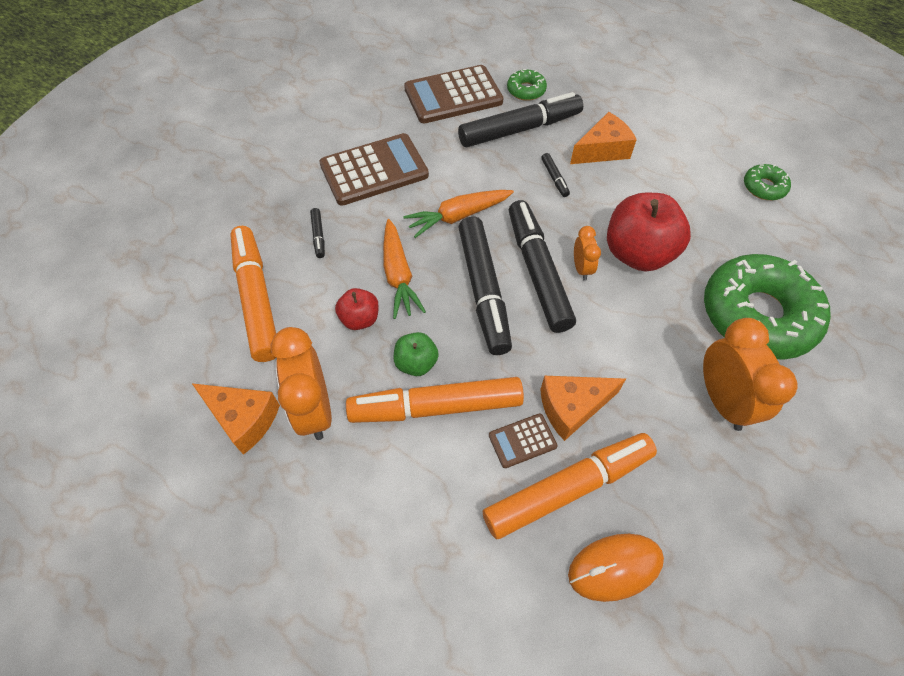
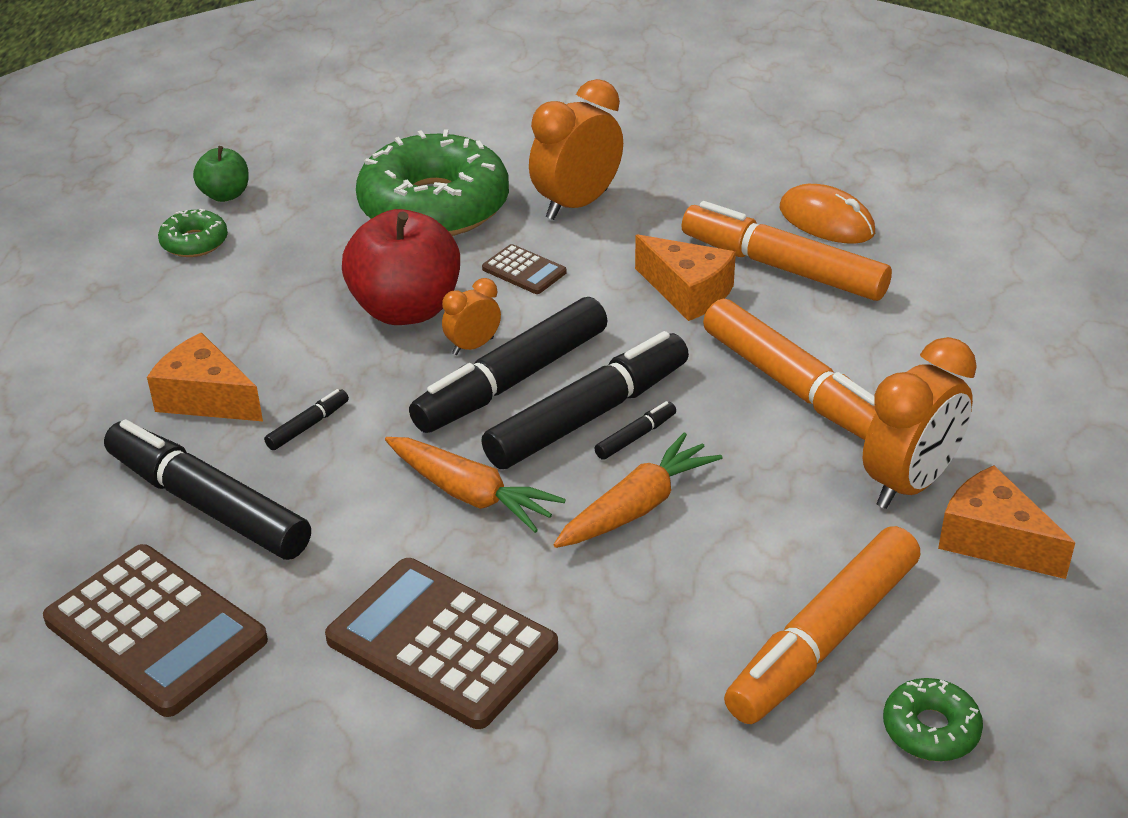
camera: 120 degrees left, 20 degrees down
(243, 419) = (993, 540): orange cheese -> orange cheese turned 45 degrees counterclockwise
(318, 236) = (645, 636): black marker -> black marker (635, 437)
(360, 319) = (745, 509): red apple -> none
(416, 363) = (756, 428): green apple -> green apple (225, 195)
(522, 441) = (765, 312): brown calculator -> brown calculator (524, 270)
(526, 90) = (85, 537): green donut -> green donut (930, 729)

